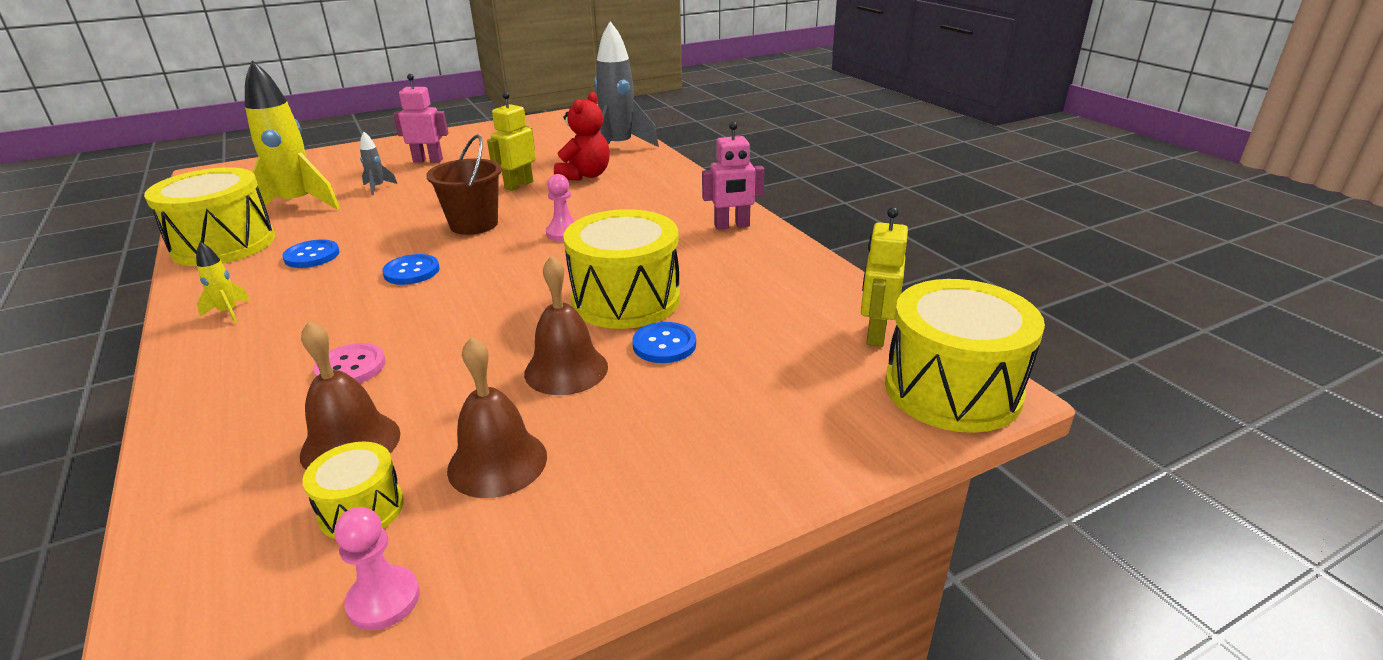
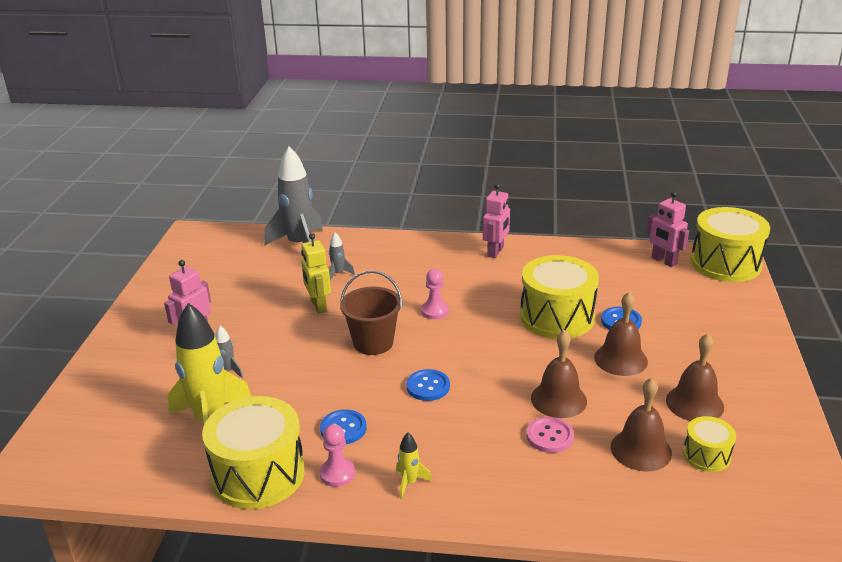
camera: 55 degrees left, 0 degrees up
(384, 600) = (780, 459): pink pawn -> pink pawn (337, 473)
(436, 351) = (558, 399): none -> brown bell
(585, 175) = (338, 274): red teddy bear -> grey rocket
(875, 334) = (663, 261): yellow robot -> pink robot

